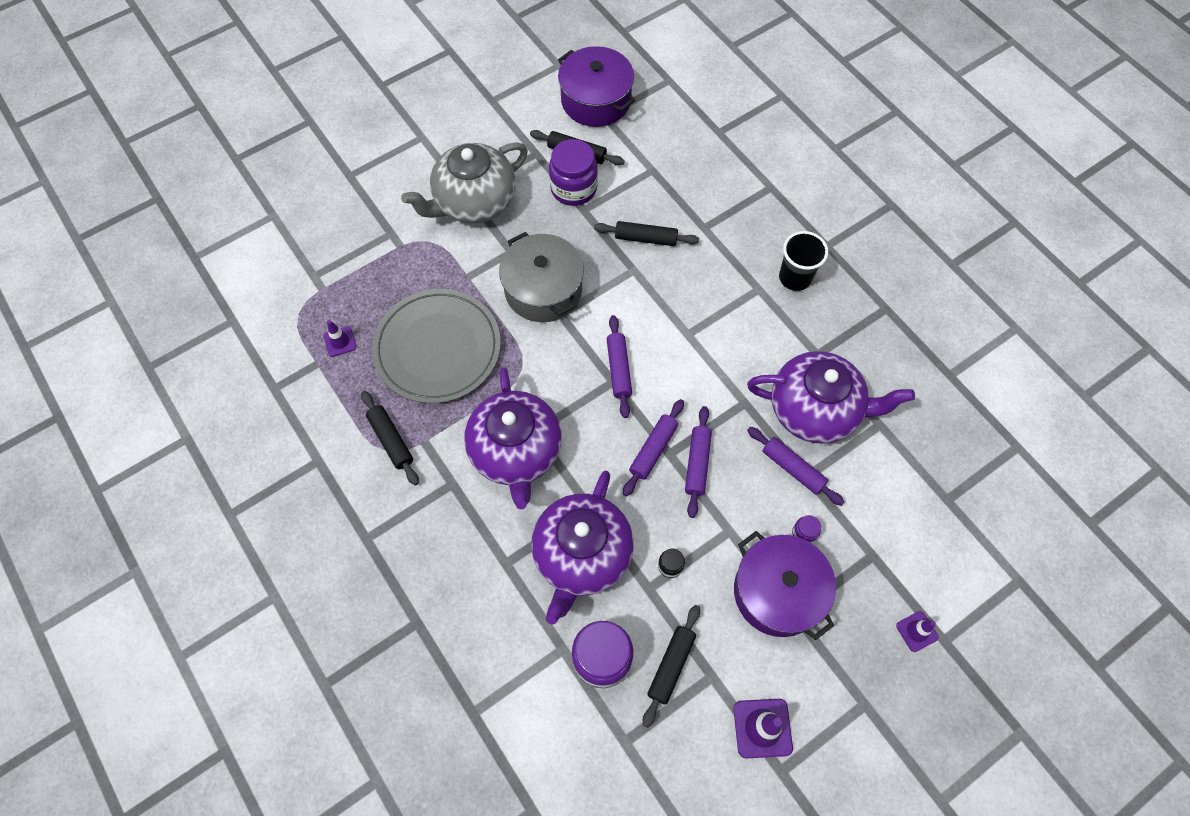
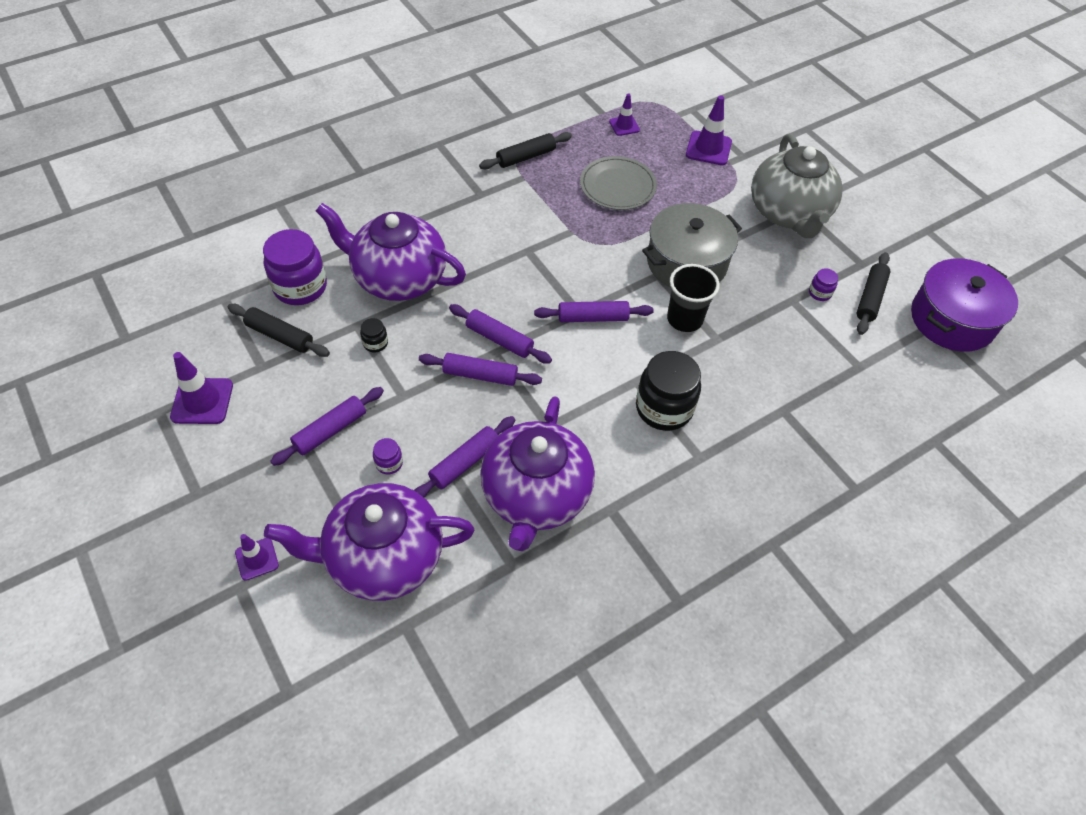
camera: 90 degrees right, 10 degrees down
(379, 263) = (708, 148): none -> purple traffic cone
(437, 348) = (617, 186): grey plate -> grey plate, size x0.64
(474, 202) = (788, 213): grey teapot -> grey teapot turned 150 degrees counterclockwise
(516, 452) = (507, 236): purple teapot -> purple teapot (383, 557)
(573, 188) = (819, 293): purple jar -> purple jar, size x0.45
(646, 238) = (760, 353): black rolling pin -> none
(714, 313) = (664, 408): none -> black jar
(778, 592) = (330, 431): purple pot -> purple rolling pin
(795, 278) = (719, 499): black cup -> black cup (684, 319)

